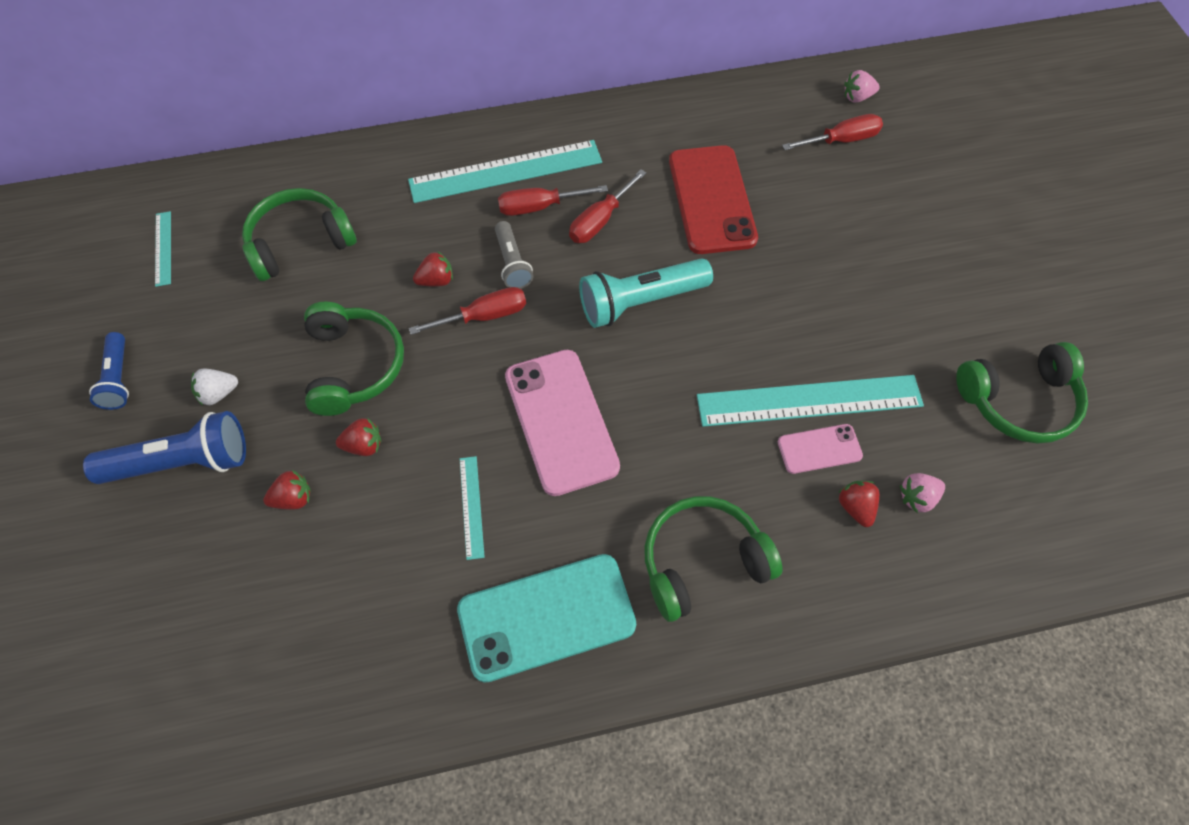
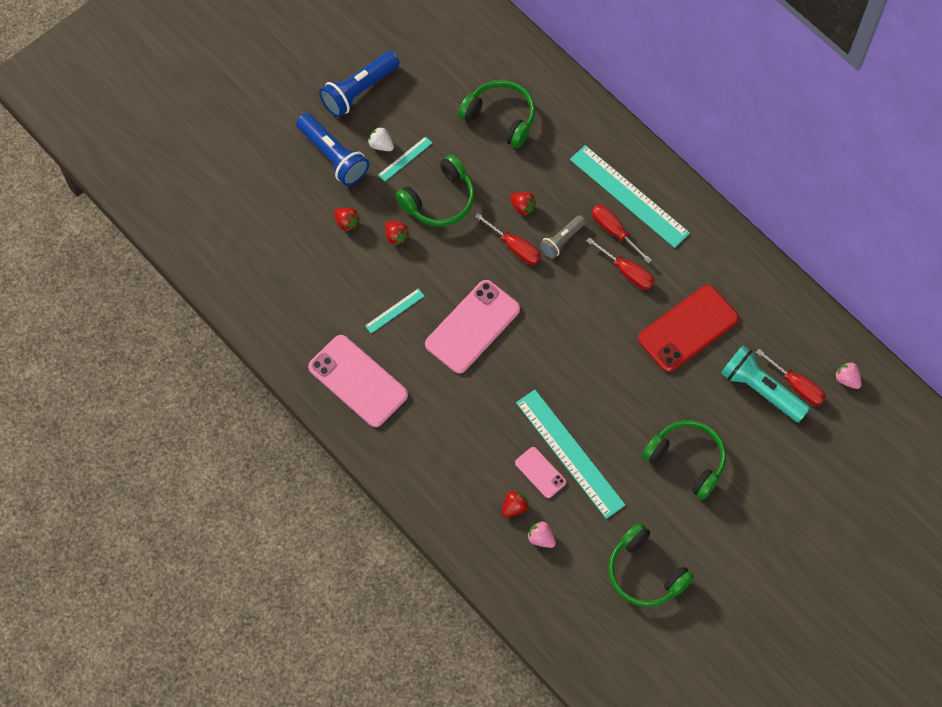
camera: 60 degrees right, 5 degrees up
(118, 378) = (359, 90): blue flashlight -> blue flashlight, size x1.69
(163, 248) = (450, 50): turquoise ruler -> turquoise ruler (405, 159)
(546, 617) = (358, 381): turquoise phone -> pink phone
(600, 220) = (627, 272): red screwdriver -> red screwdriver turned 150 degrees counterclockwise
(640, 302) = (580, 326): turquoise flashlight -> turquoise flashlight (761, 389)
(702, 562) = (433, 442): green headphones -> green headphones (687, 460)

